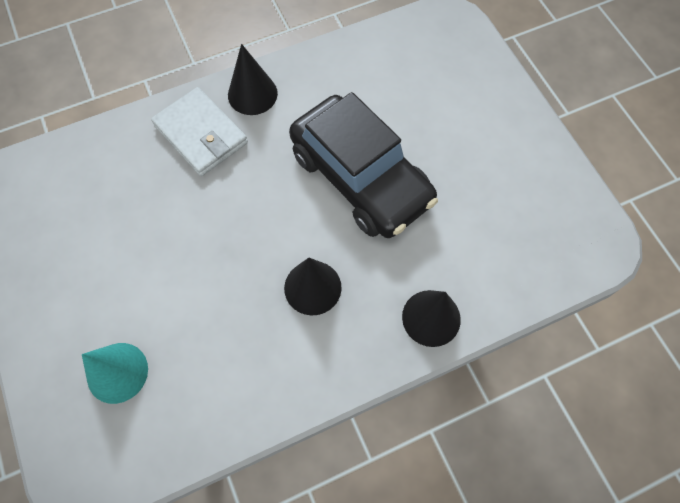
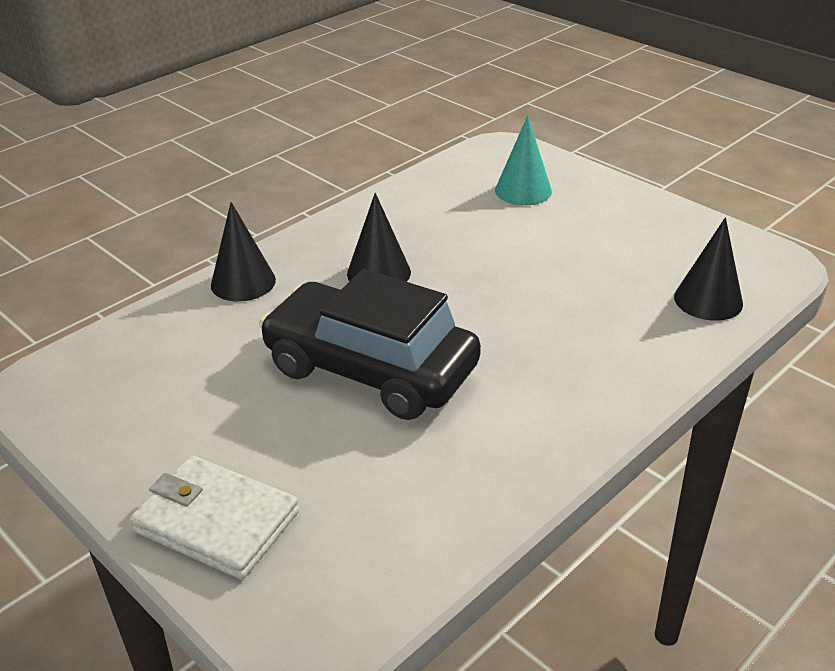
camera: 160 degrees right, 30 degrees down
(201, 134) = (603, 357): white wallet -> white wallet (216, 521)
(252, 94) = (575, 418): black cone -> black cone (708, 300)

